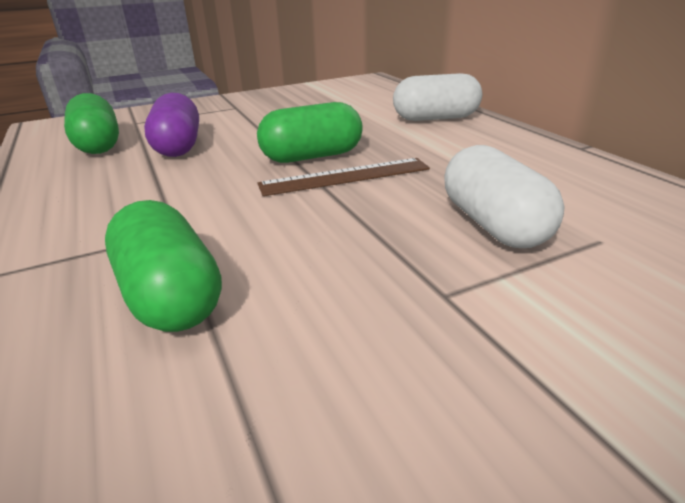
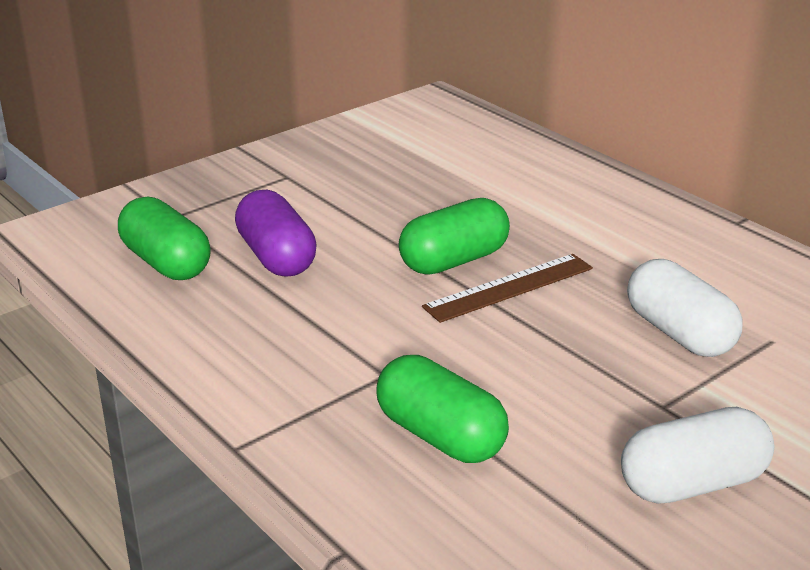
camera: 15 degrees left, 0 degrees up
(435, 118) = (563, 183): white capsule -> white capsule (692, 483)

